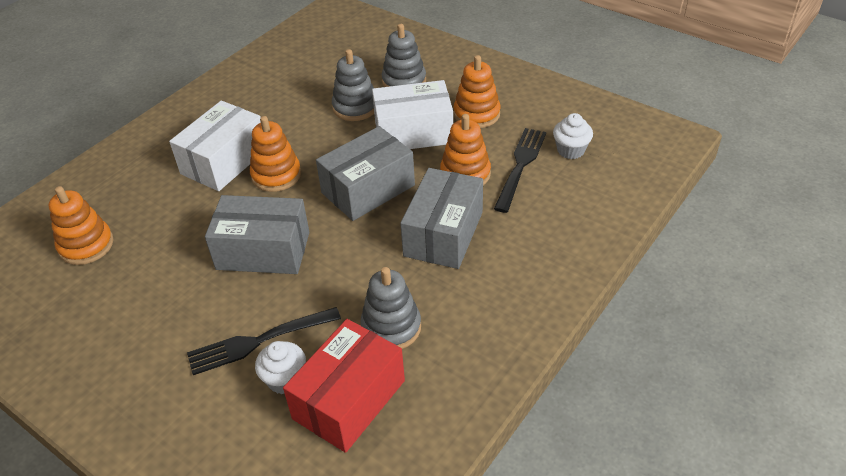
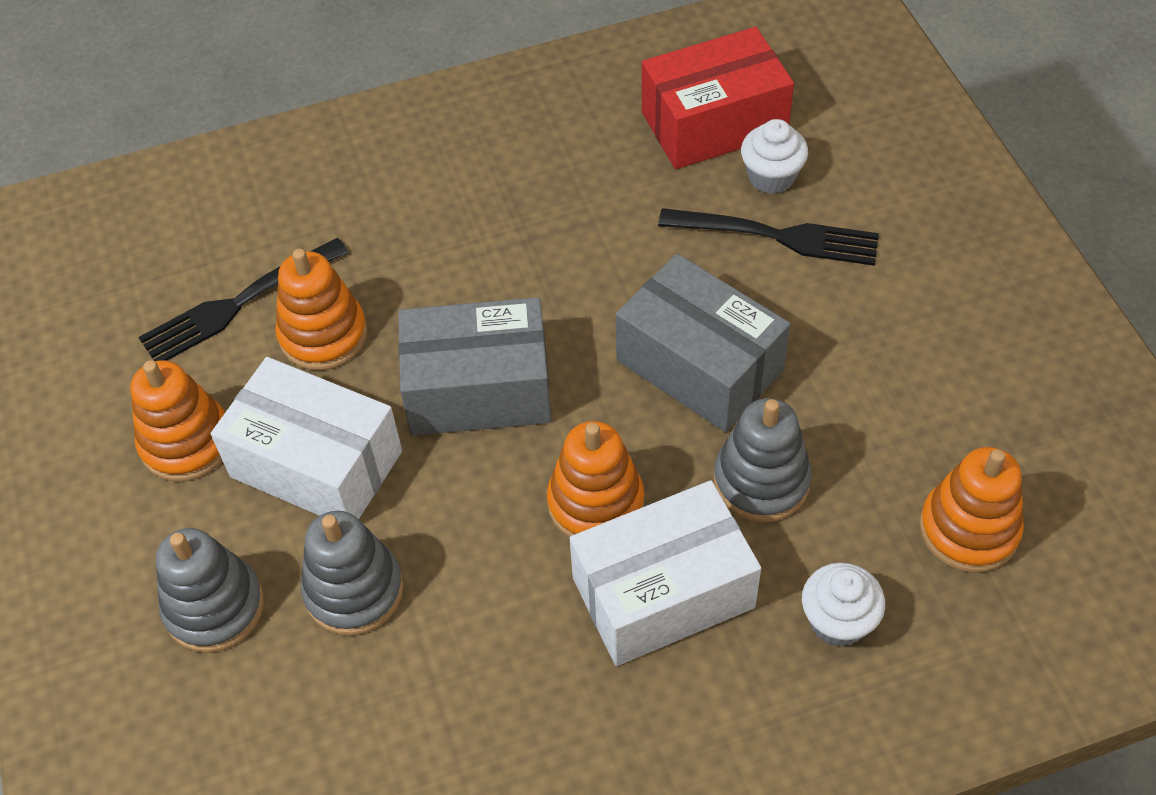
camera: 145 degrees left, 10 degrees up
(391, 327) = (610, 173): grey stacking toy -> grey stacking toy (761, 481)
(443, 234) = (444, 257): grey box -> none
(570, 150) = (145, 289): white cupcake -> white cupcake (838, 621)

